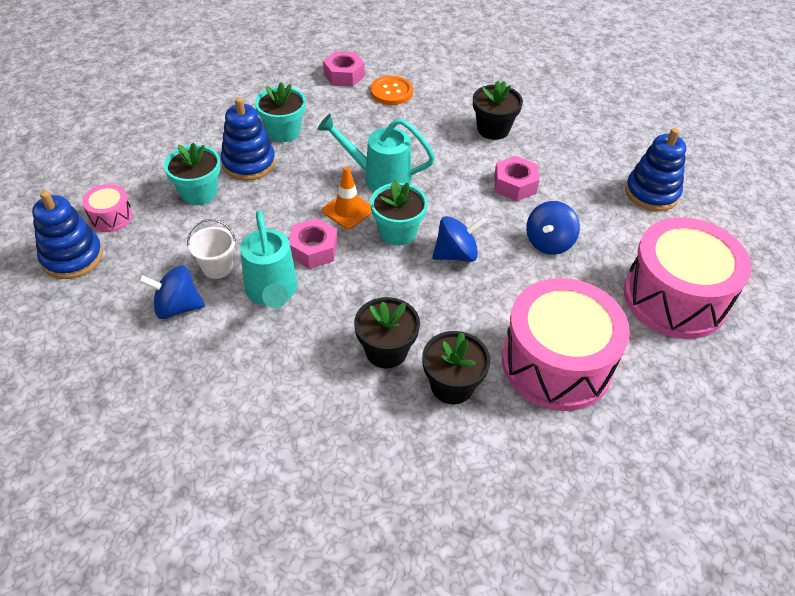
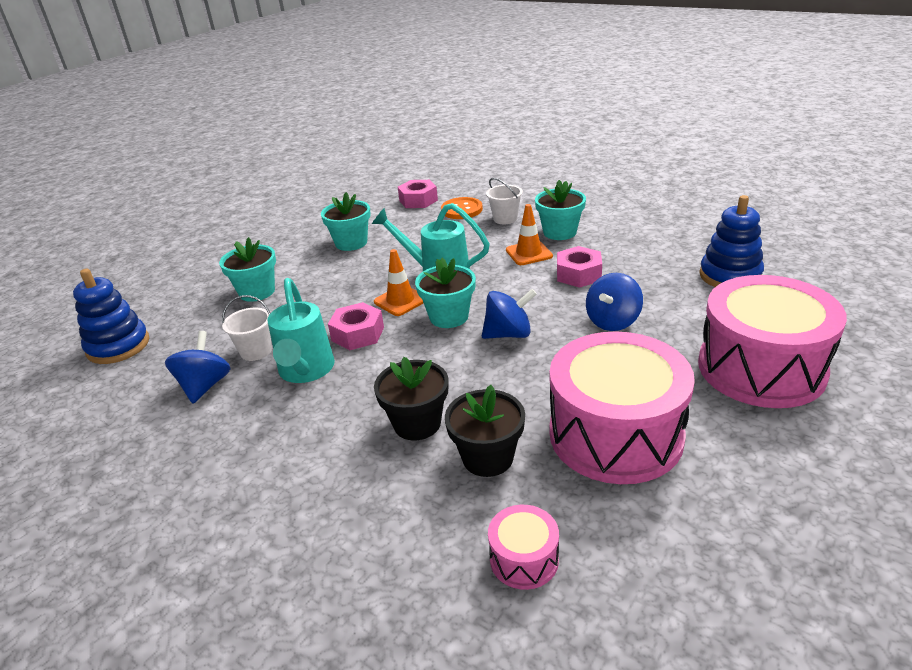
camera: 10 degrees right, 15 degrees down
(111, 217) = (167, 313): pink drum -> pink drum (524, 559)
(177, 307) = (205, 386): blue spinning top -> blue spinning top turned 90 degrees clockwise
(249, 163) = (311, 268): blue stacking toy -> none
(437, 107) = (505, 219): none -> white bucket
(465, 155) = (529, 253): none -> orange traffic cone
(493, 129) = (559, 232): black flower pot -> turquoise flower pot

